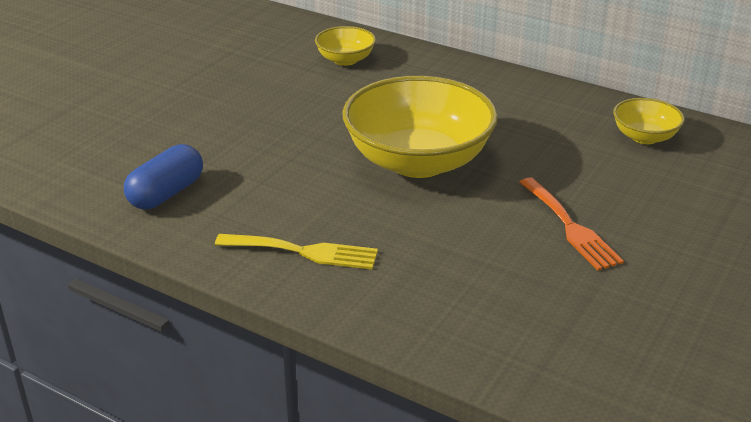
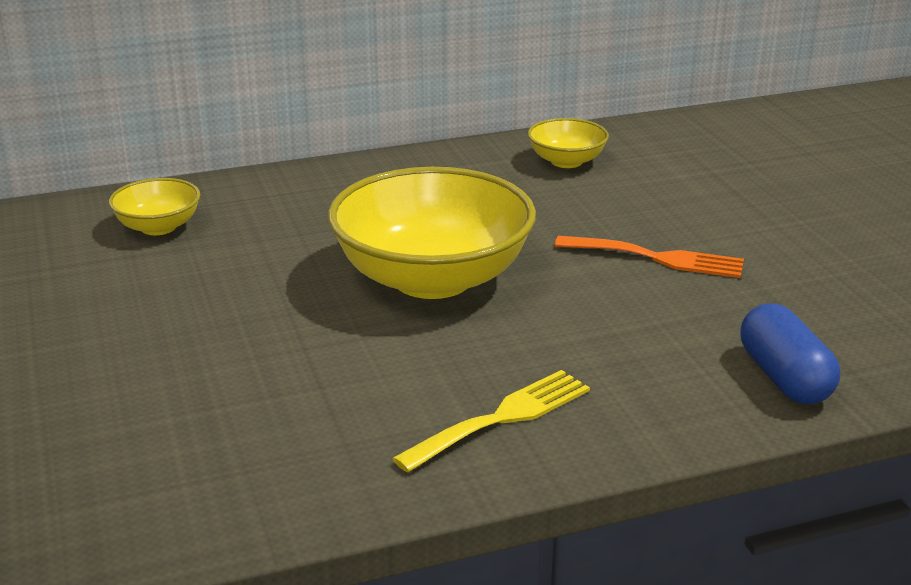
camera: 50 degrees left, 5 degrees down
(166, 193) = (237, 464): blue capsule -> blue capsule (784, 378)

